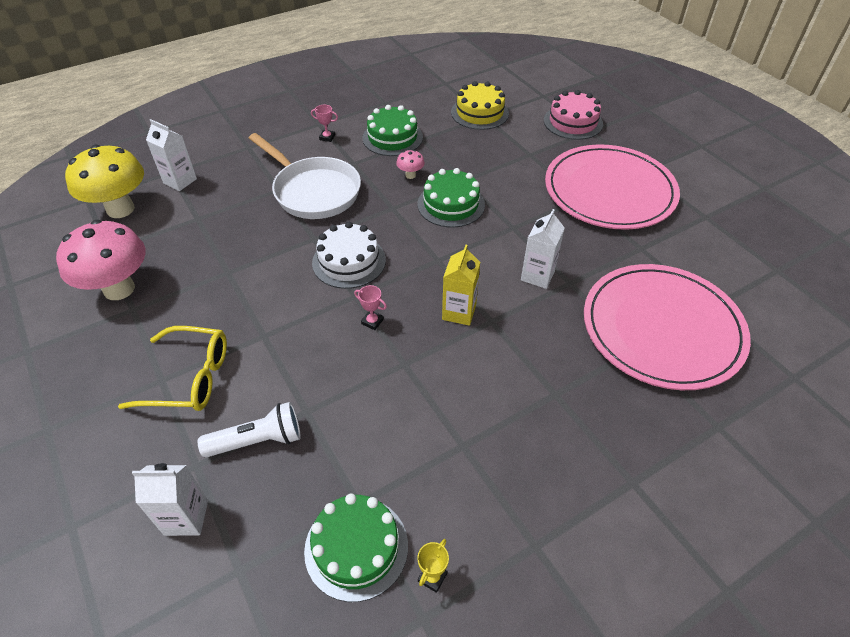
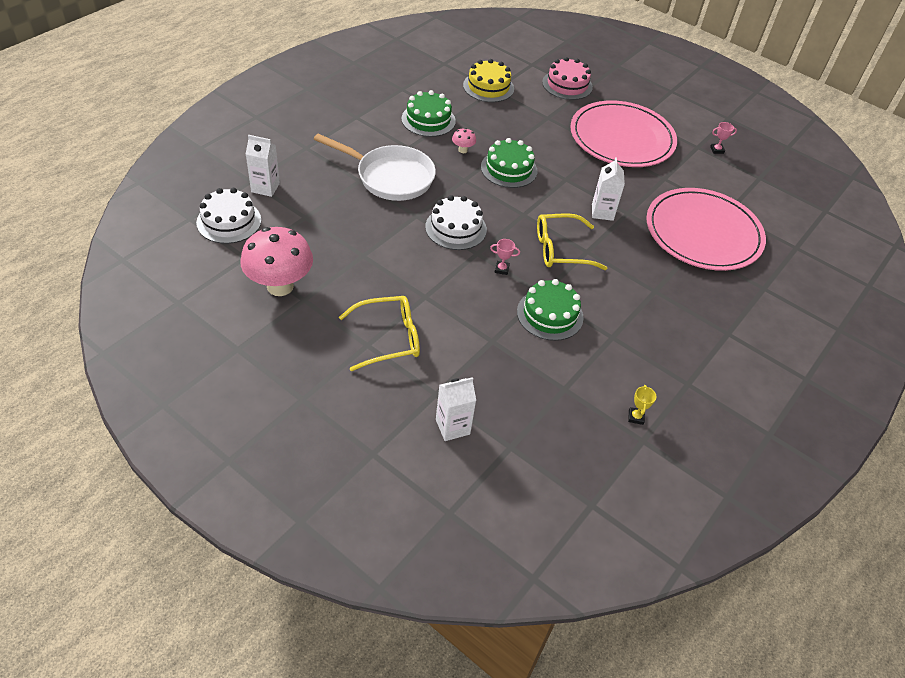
camera: 25 degrees left, 0 degrees up
(120, 209) = (229, 221): yellow mushroom -> white cake
(257, 440) = (470, 367): white flashlight -> none
(327, 137) = (371, 128): pink trophy -> pink trophy (717, 150)
(356, 547) = (579, 414): green cake -> green cake (550, 314)
(459, 312) = (560, 249): yellow carton -> yellow glasses

